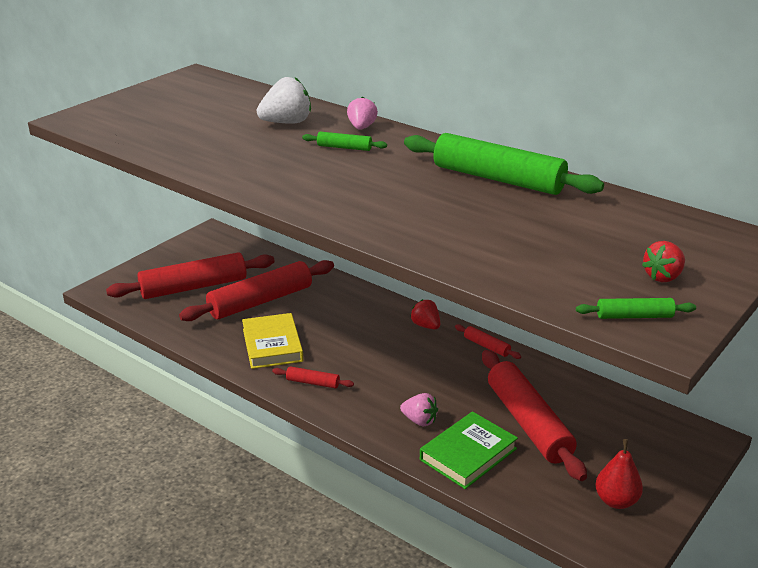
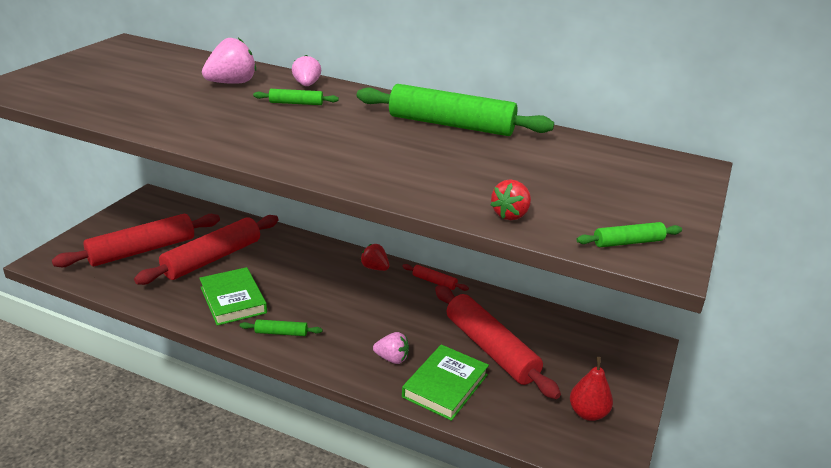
camera: 15 degrees left, 0 degrees up
(272, 345) = (233, 300): yellow book -> green book
(286, 122) = (231, 83): white strawberry -> pink strawberry
(313, 382) = (281, 333): red rolling pin -> green rolling pin
(663, 277) = (635, 203): red strawberry -> red strawberry (510, 215)

